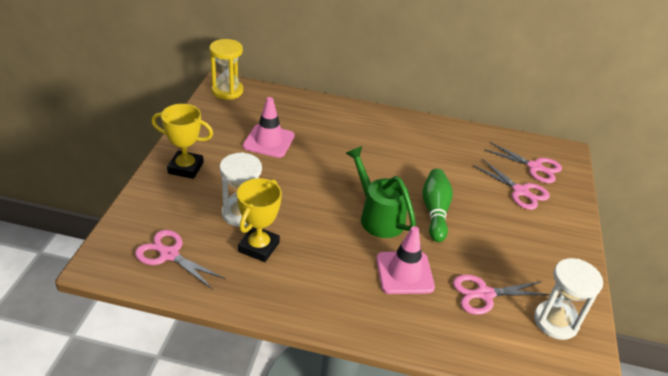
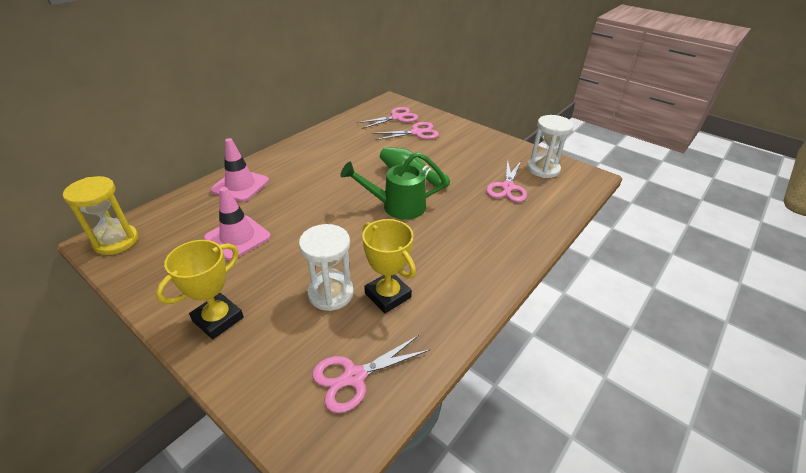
camera: 60 degrees left, 0 degrees up
(404, 273) = (468, 216): pink traffic cone -> pink traffic cone (240, 185)

